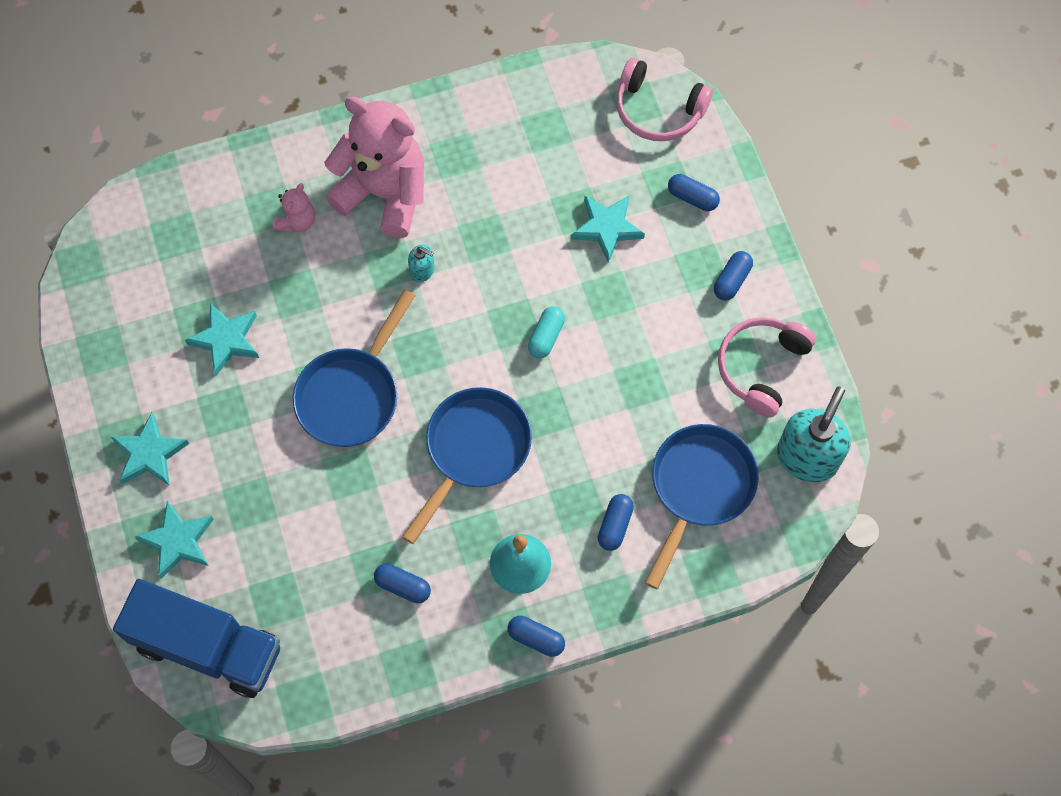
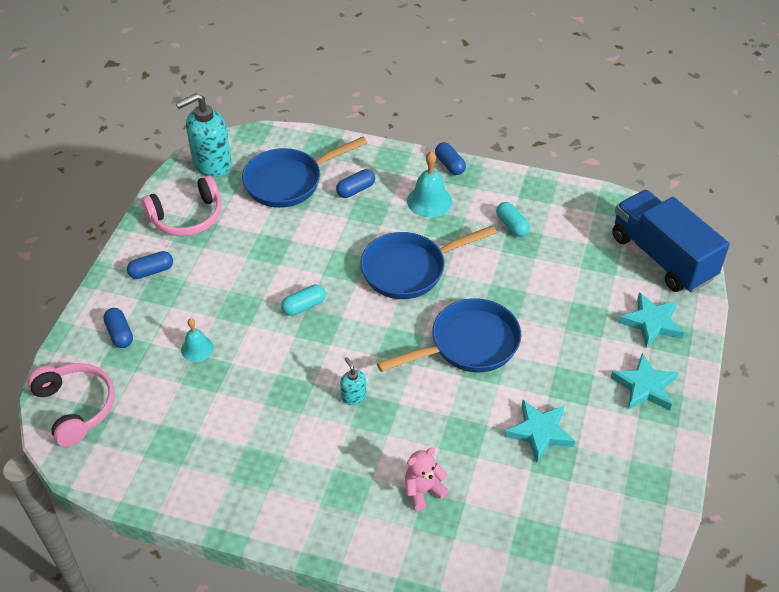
camera: 145 degrees left, 20 degrees down
(384, 193) = (336, 471): pink teddy bear -> none
(403, 586) = (512, 225): blue capsule -> turquoise capsule
(607, 228) = (197, 348): turquoise star -> turquoise bell

